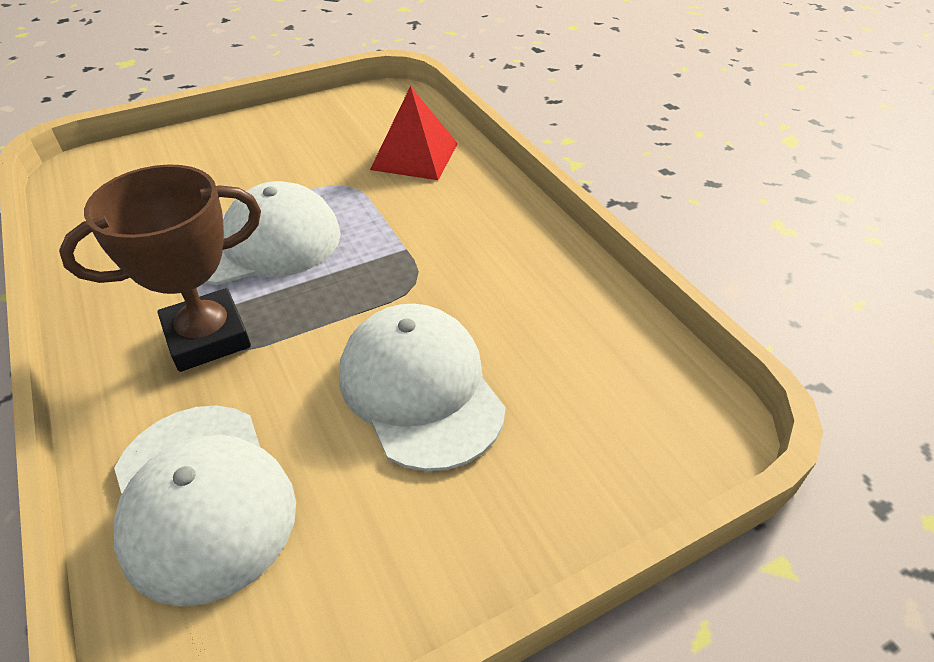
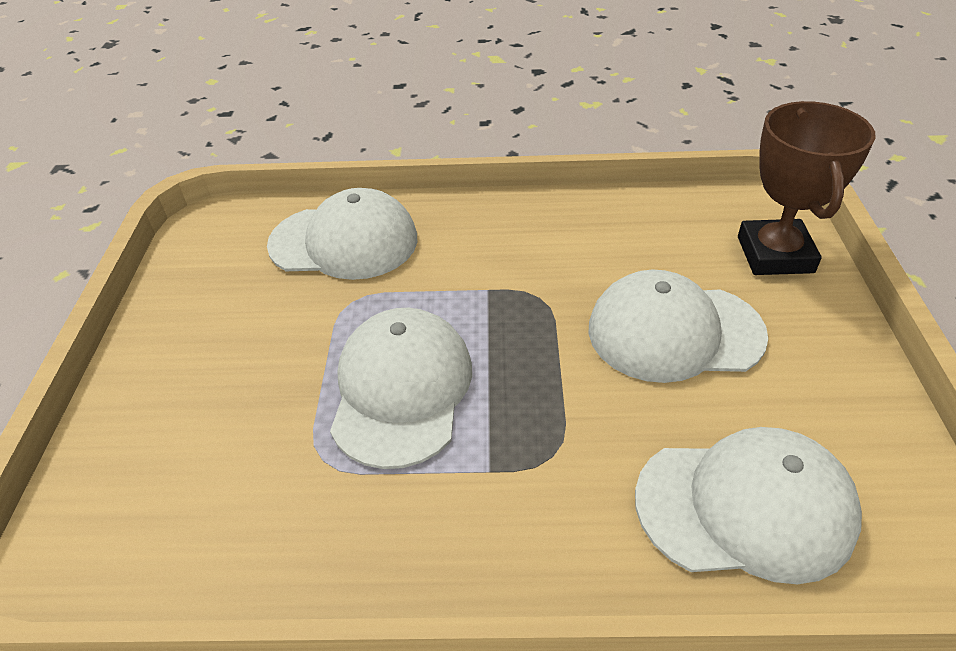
camera: 60 degrees left, 0 degrees up
(207, 337) = (529, 465): brown trophy -> brown trophy (775, 254)
(414, 156) = (344, 242): red pyramid -> white cap

